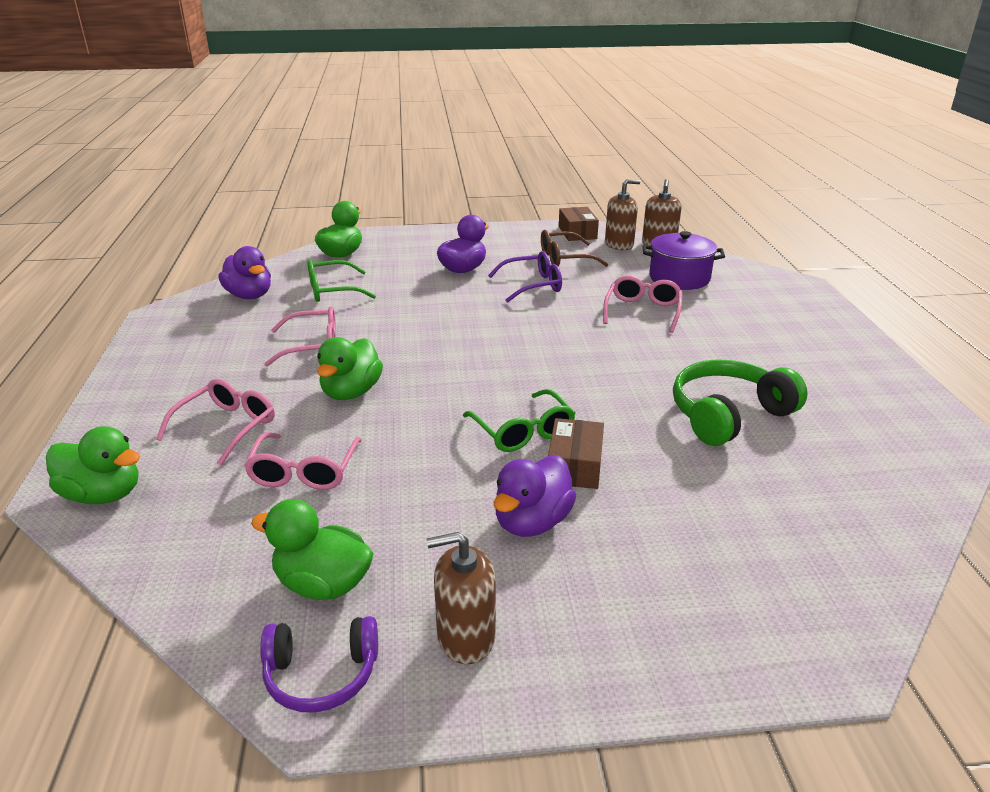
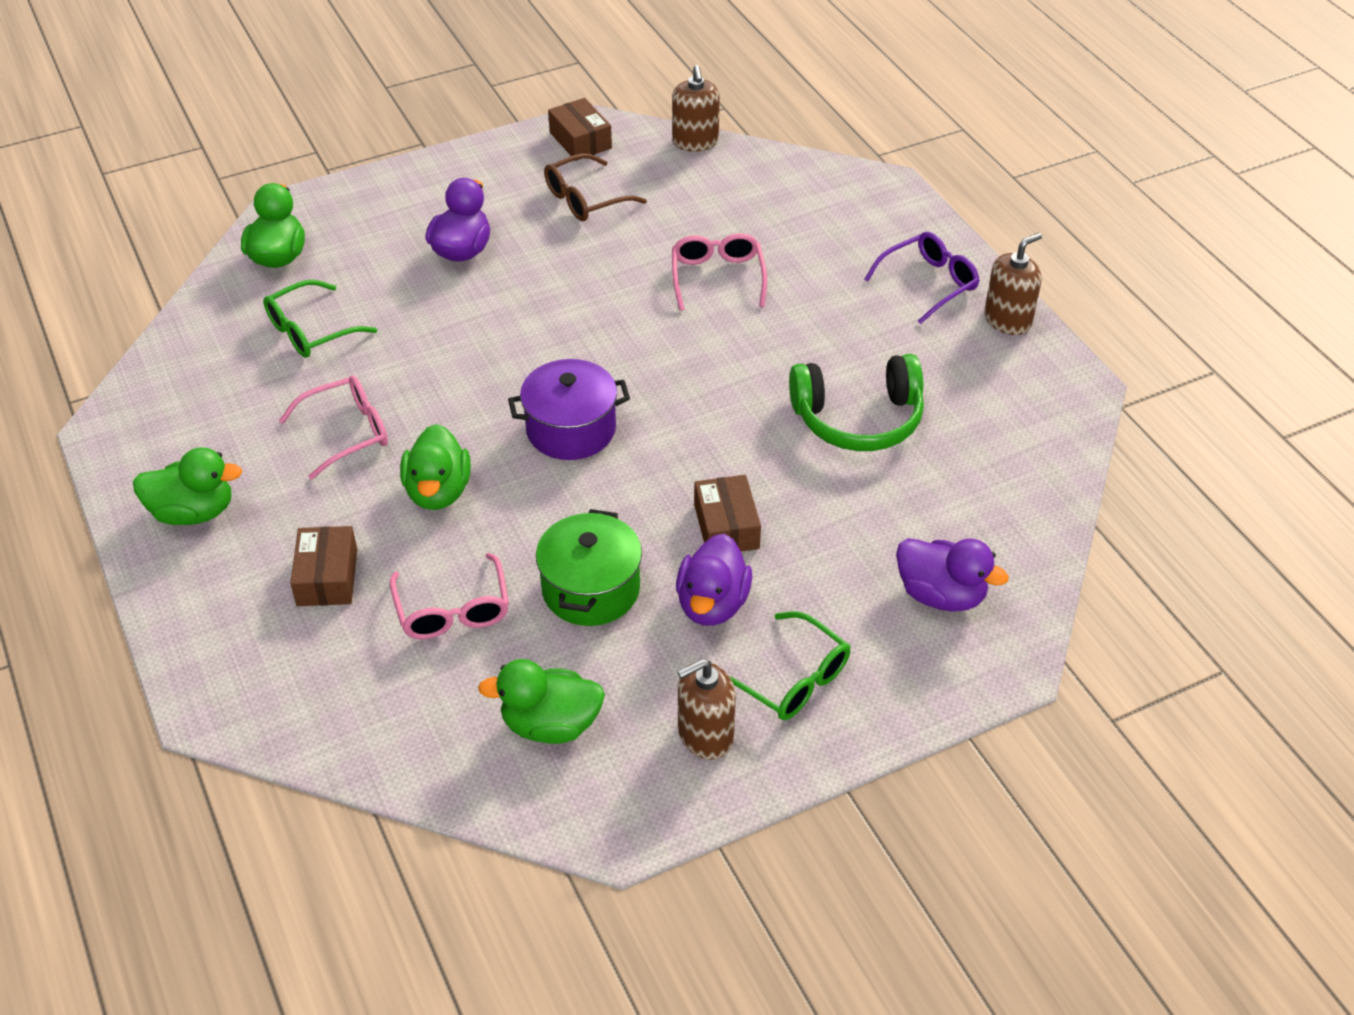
camera: 20 degrees left, 15 degrees up
(103, 494) = (256, 697): green duck -> green duck (193, 512)
(227, 427) = (327, 577): pink glasses -> brown box
(249, 295) = (204, 366): purple duck -> purple duck (941, 595)
(321, 674) = (600, 804): purple headphones -> none
(428, 484) = (591, 589): none -> green pot
(523, 431) = (655, 496): green glasses -> green glasses (791, 679)
(532, 285) = (566, 261): purple glasses -> purple glasses (929, 283)
(619, 245) = (645, 154): brown soap dispenser -> brown soap dispenser (1007, 320)
(679, 278) = (742, 205): purple pot -> purple pot (571, 429)
(729, 415) = (858, 418): green headphones -> green headphones turned 135 degrees counterclockwise

